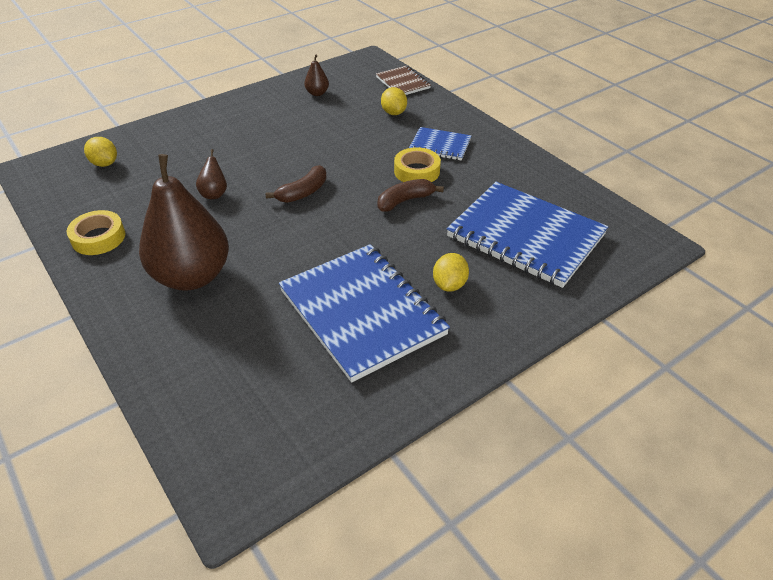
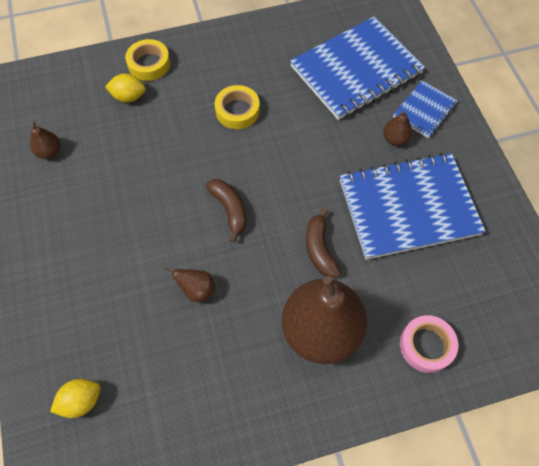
camera: 70 degrees left, 20 degrees up
(98, 238) = (226, 416): yellow tape -> yellow tape (149, 64)
(192, 358) = (426, 345): none -> pink tape
(403, 83) = (75, 71): brown notebook -> none
(405, 201) = (277, 134): brown banana -> brown banana (319, 249)
(440, 145) = (205, 80): blue notebook -> blue notebook (424, 110)
(449, 284) = (395, 139): yellow lemon -> brown pear

